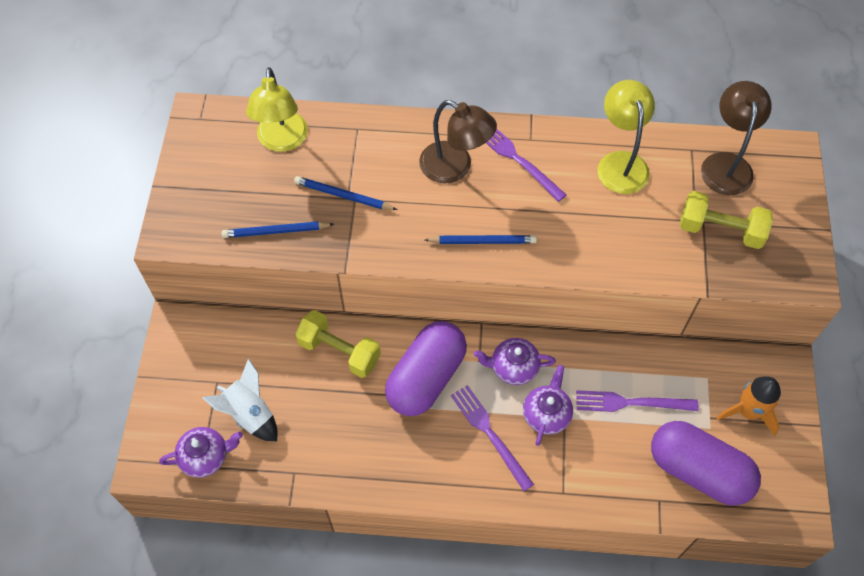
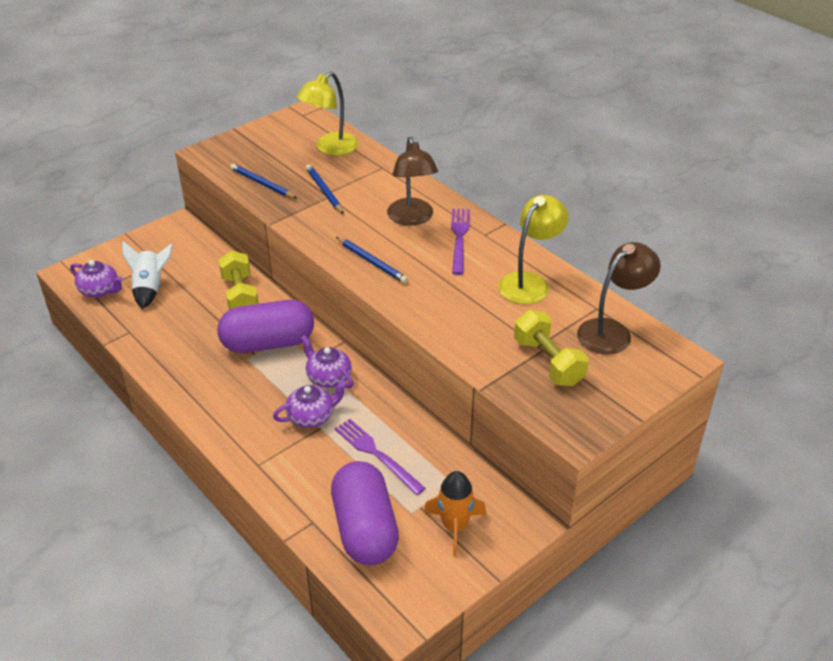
camera: 45 degrees right, 20 degrees down
(490, 434) = (261, 399): purple fork -> none

